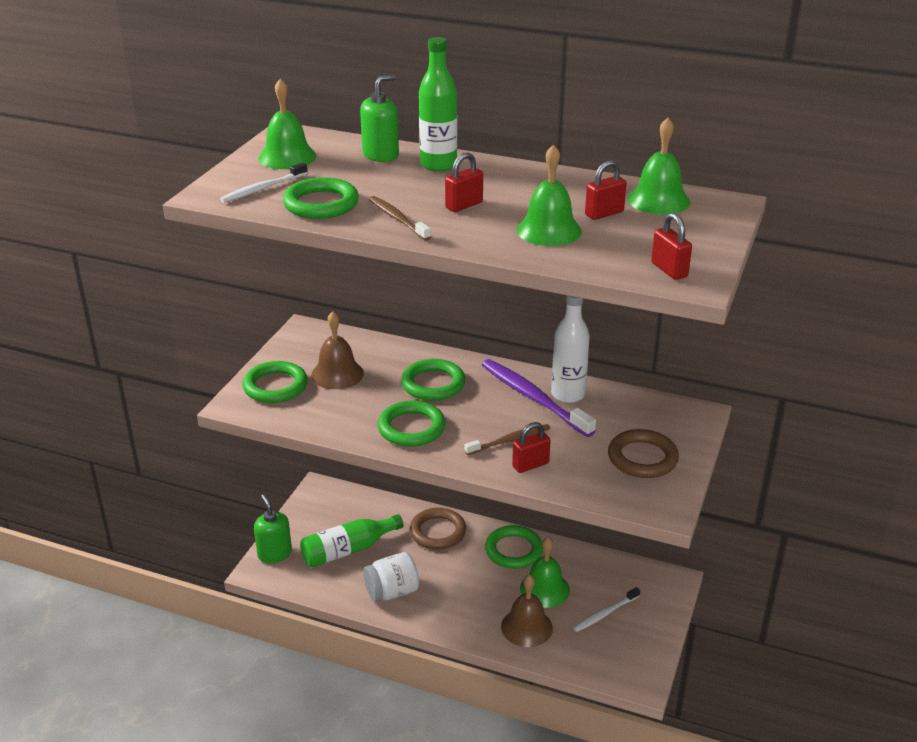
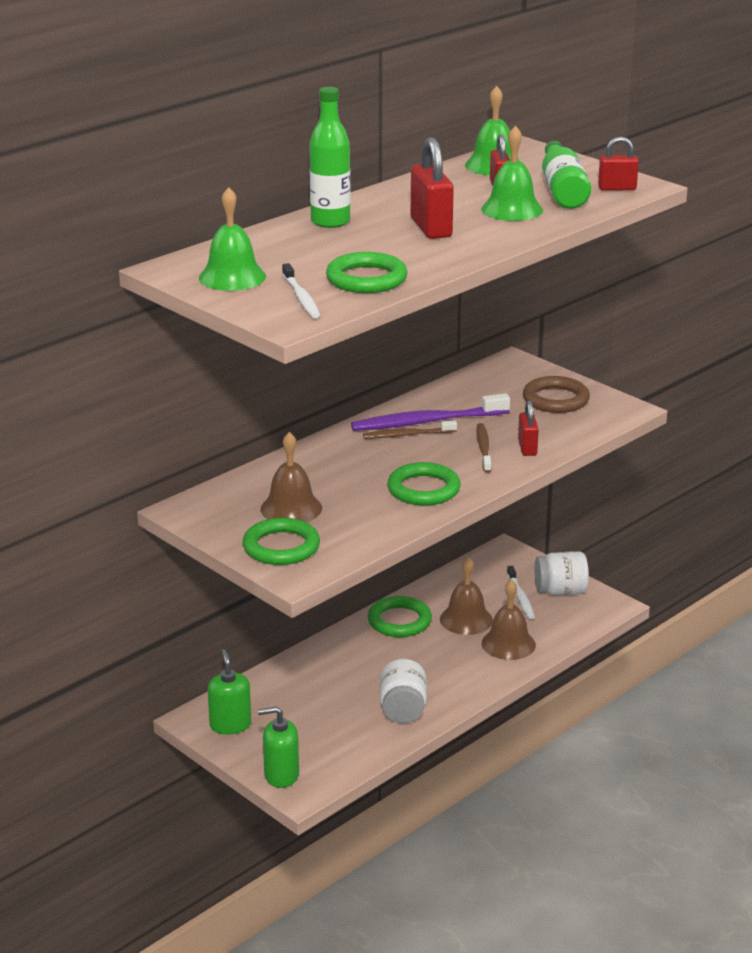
camera: 65 degrees left, 5 degrees down
(348, 550) = (316, 723): green bottle -> green bottle (562, 190)
(381, 155) = (279, 239): green soap dispenser -> green soap dispenser (230, 725)
(397, 219) = (432, 255): brown toothbrush -> brown toothbrush (407, 435)
(433, 384) = (358, 463): green ring -> none
(438, 532) = (335, 658): brown ring -> none
(464, 205) = (431, 228): red padlock -> red padlock, size x1.64
(544, 589) = (466, 619): green bell -> brown bell
(568, 394) = (435, 405): white bottle -> none
(636, 637) = (560, 591): none -> white jar

